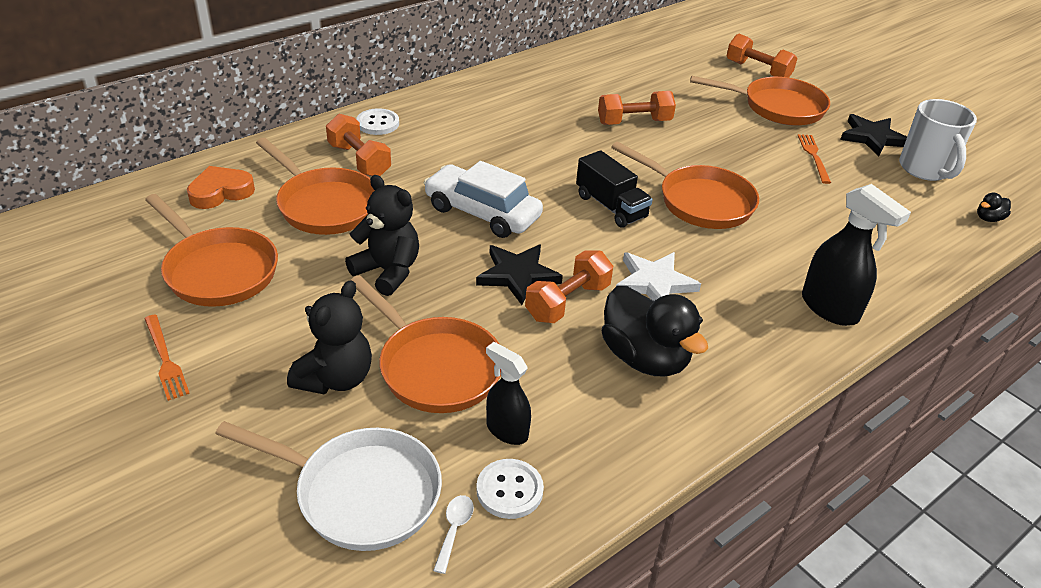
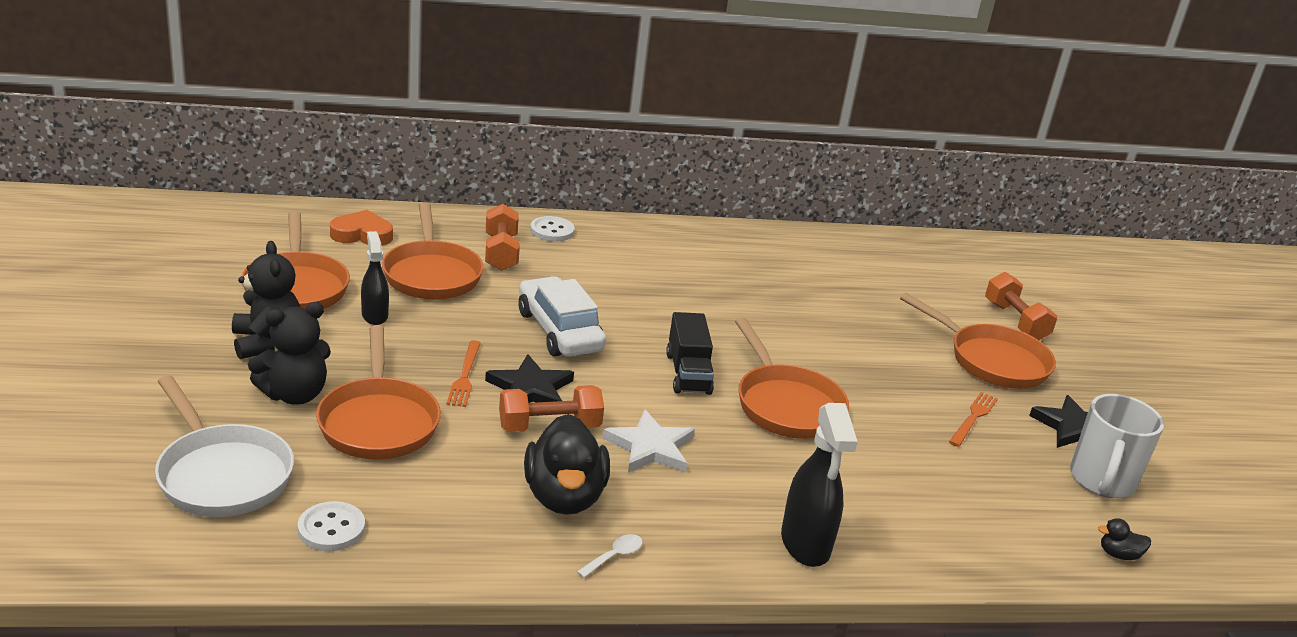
camera: 30 degrees right, 10 degrees down
(165, 359) = (192, 329): orange fork -> orange fork (465, 376)
(387, 271) = (424, 341): black teddy bear -> black teddy bear (266, 342)
(454, 530) = (259, 531): white spoon -> white spoon (614, 556)
(506, 430) = (380, 489): black spray bottle -> black spray bottle (374, 315)
(634, 122) = (806, 316): orange dumbbell -> none

